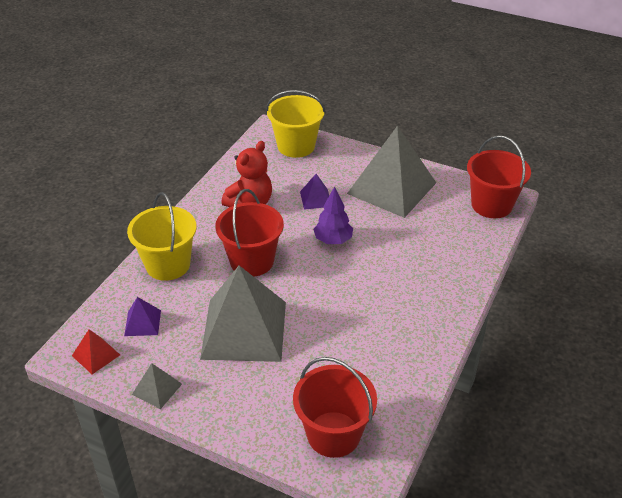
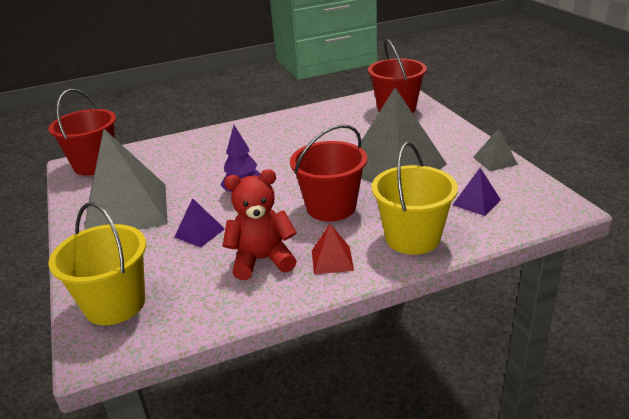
camera: 135 degrees left, 10 degrees down
(96, 355) = (535, 196): red pyramid -> red pyramid (332, 260)

